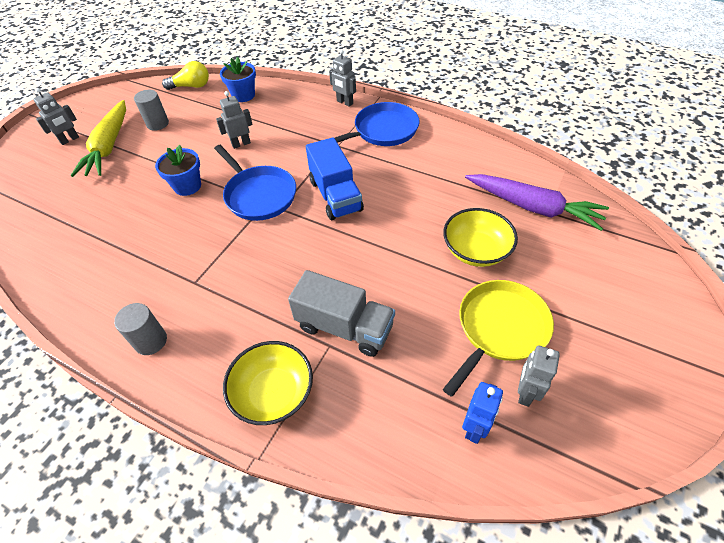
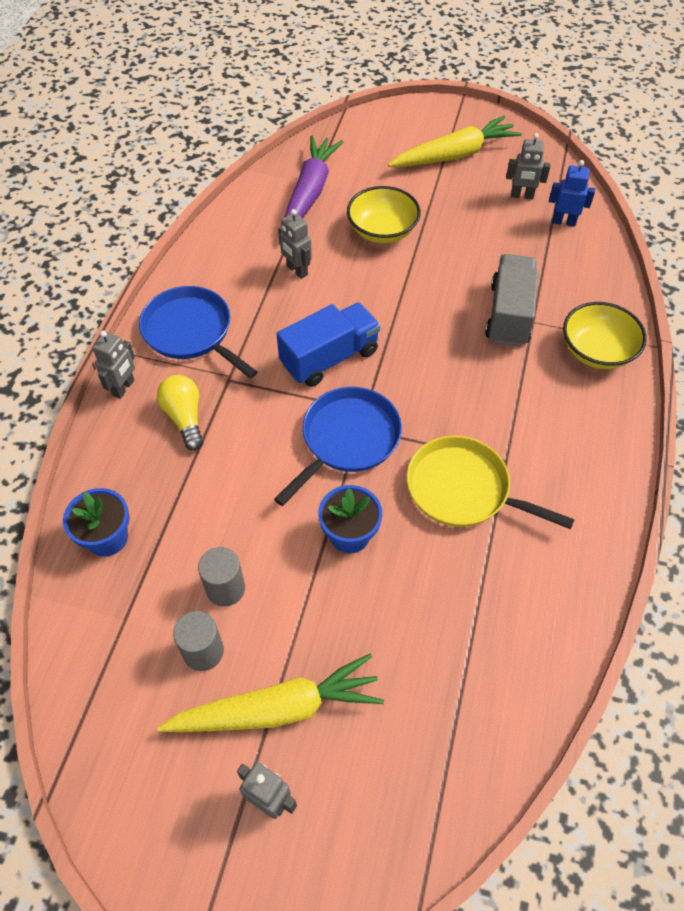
camera: 105 degrees left, 5 degrees up
(151, 341) = (592, 472): grey cylinder -> grey cylinder (225, 588)
(191, 86) = (77, 642): yellow light bulb -> yellow light bulb (185, 418)
(241, 144) = (242, 497): grey robot -> grey robot (297, 270)
(499, 328) = (468, 211): yellow pan -> yellow pan (463, 489)
(601, 339) = (454, 155): none -> yellow carrot

